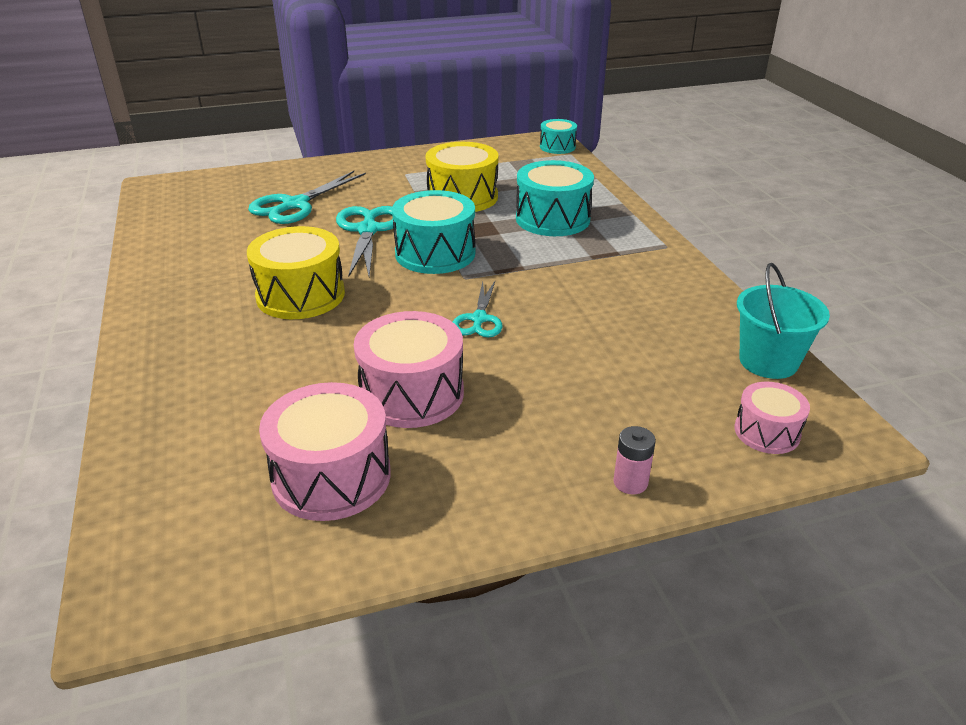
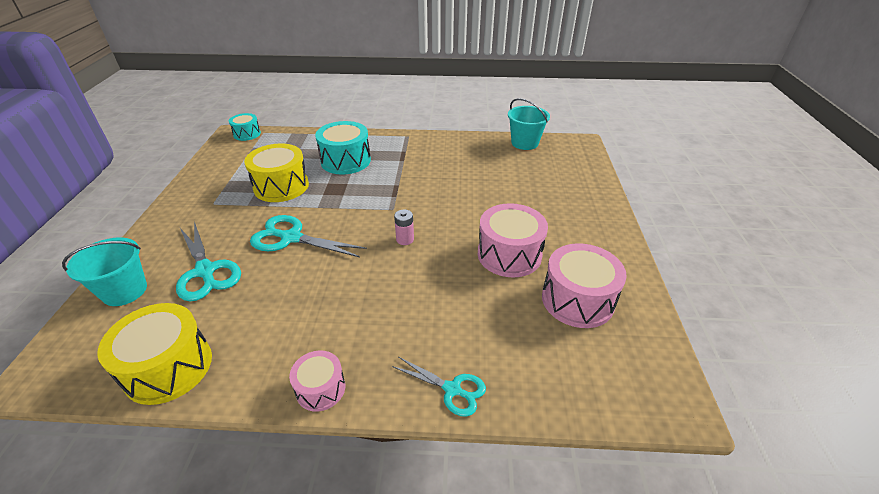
camera: 70 degrees left, 5 degrees up
(256, 181) = (125, 291): none -> turquoise bucket
(300, 295) = (364, 287): yellow drum -> yellow drum (168, 367)
(435, 253) = (352, 214): turquoise drum -> none
(479, 319) = (444, 214): turquoise scissors -> turquoise scissors (452, 389)
(630, 482) = (600, 202): pink battery -> pink battery (405, 239)
(767, 432) = (574, 159): pink drum -> pink drum (320, 389)

